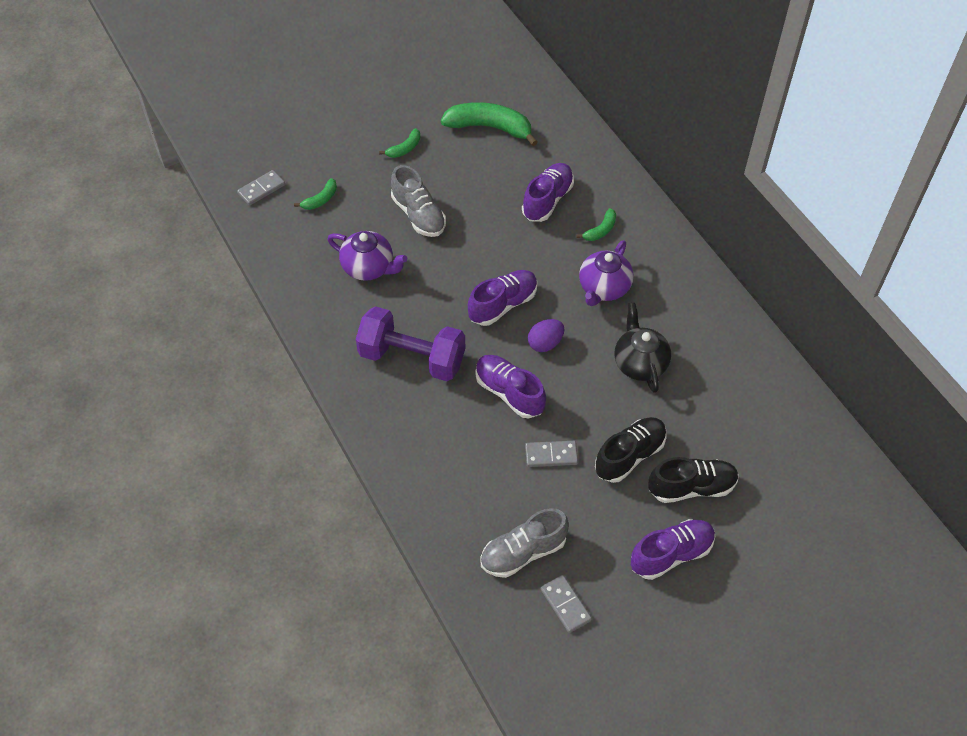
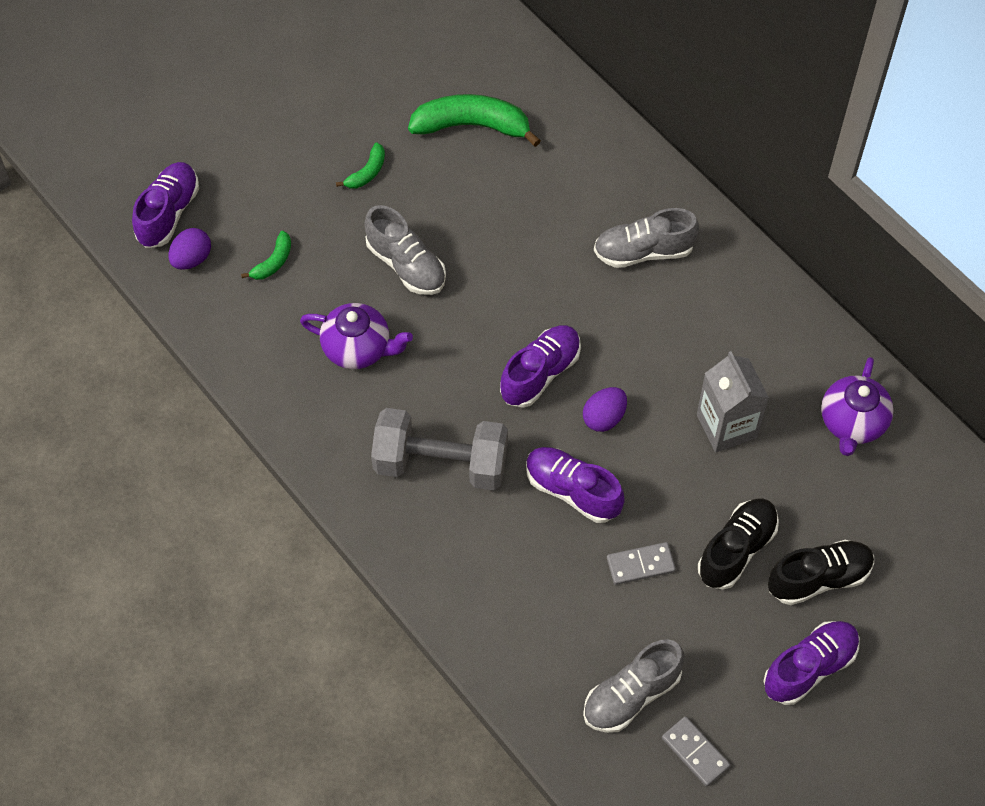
camera: 10 degrees left, 5 degrees up
(261, 189) = (192, 259): grey domino -> purple egg
(412, 358) = (441, 463): purple dumbbell -> grey dumbbell
(547, 200) = (568, 219): purple shoe -> purple shoe (168, 213)
(600, 230) = (643, 251): green banana -> grey shoe
(604, 288) = (662, 331): purple teapot -> purple teapot (852, 423)
(640, 363) = (726, 426): black teapot -> grey carton

